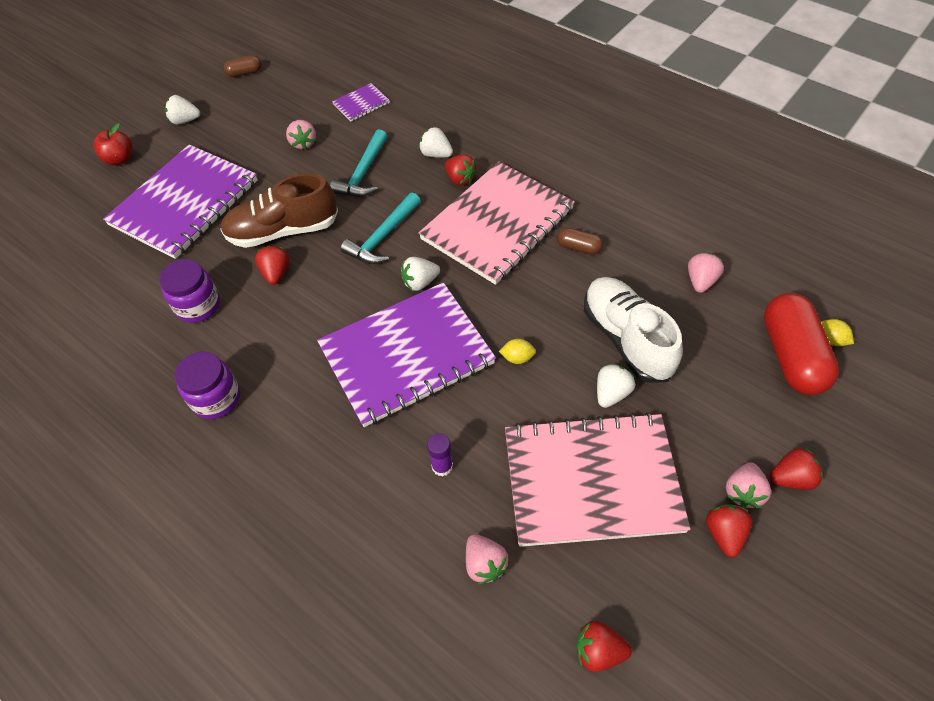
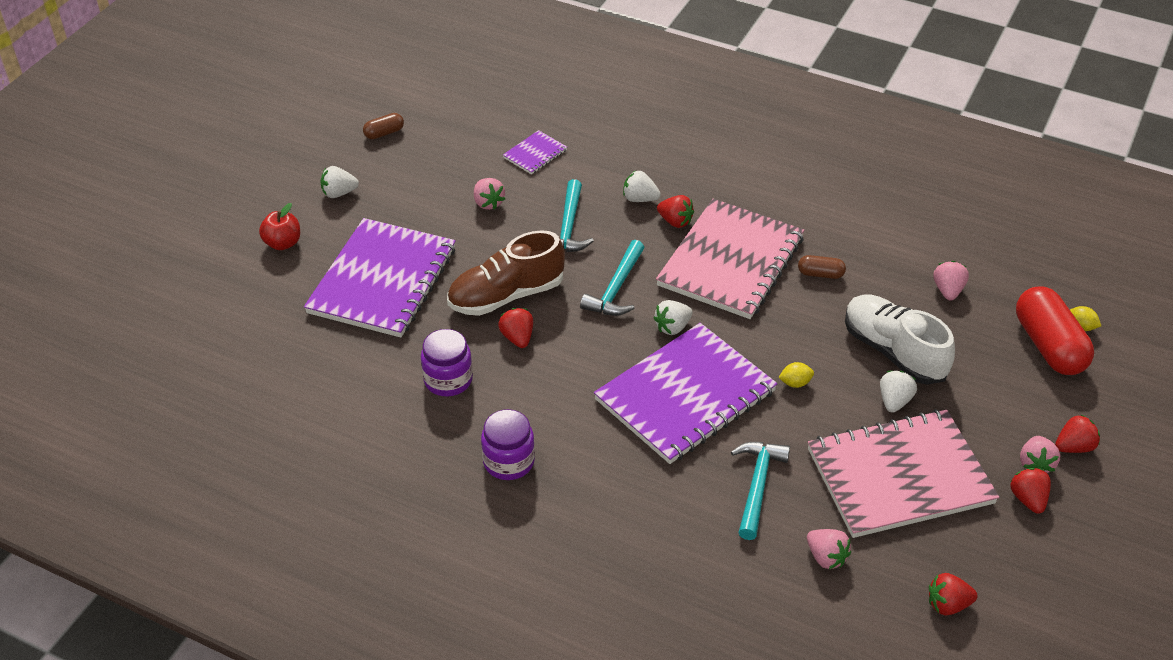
camera: 15 degrees left, 10 degrees down
(442, 466) = (757, 486): purple glue stick -> turquoise hammer

